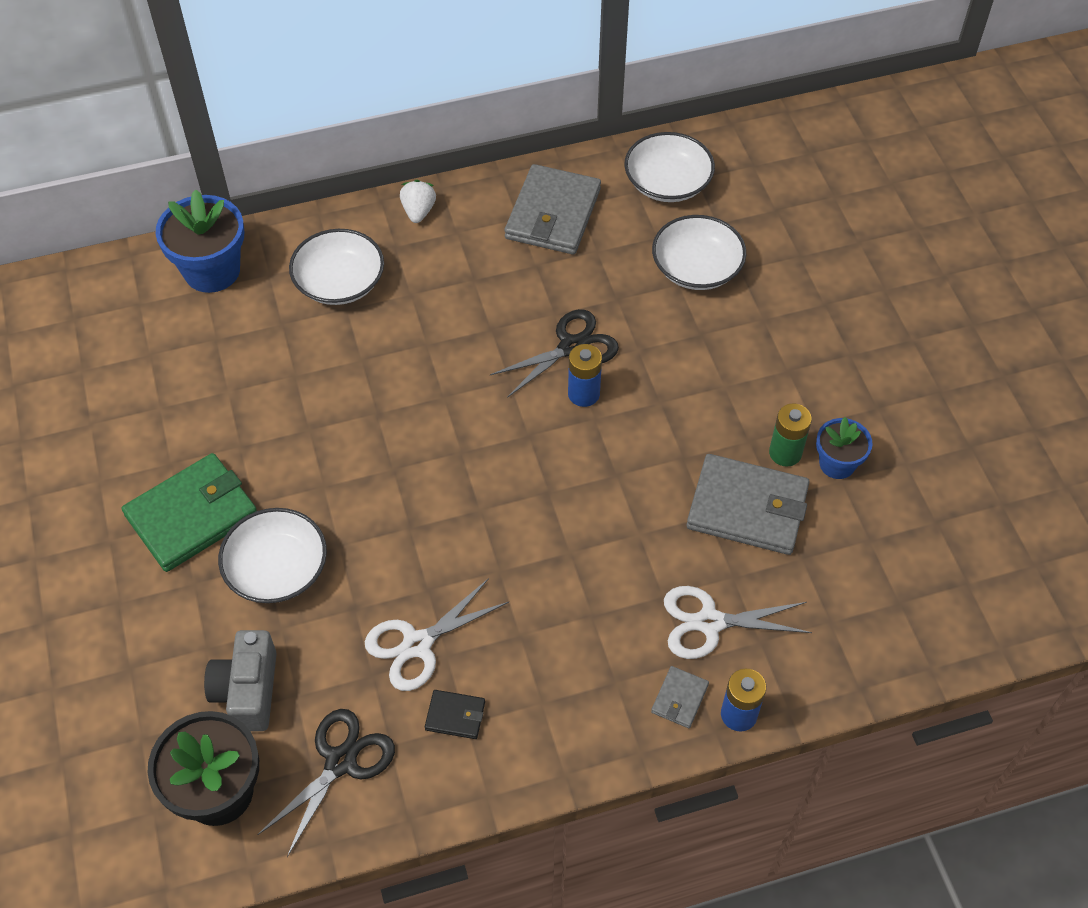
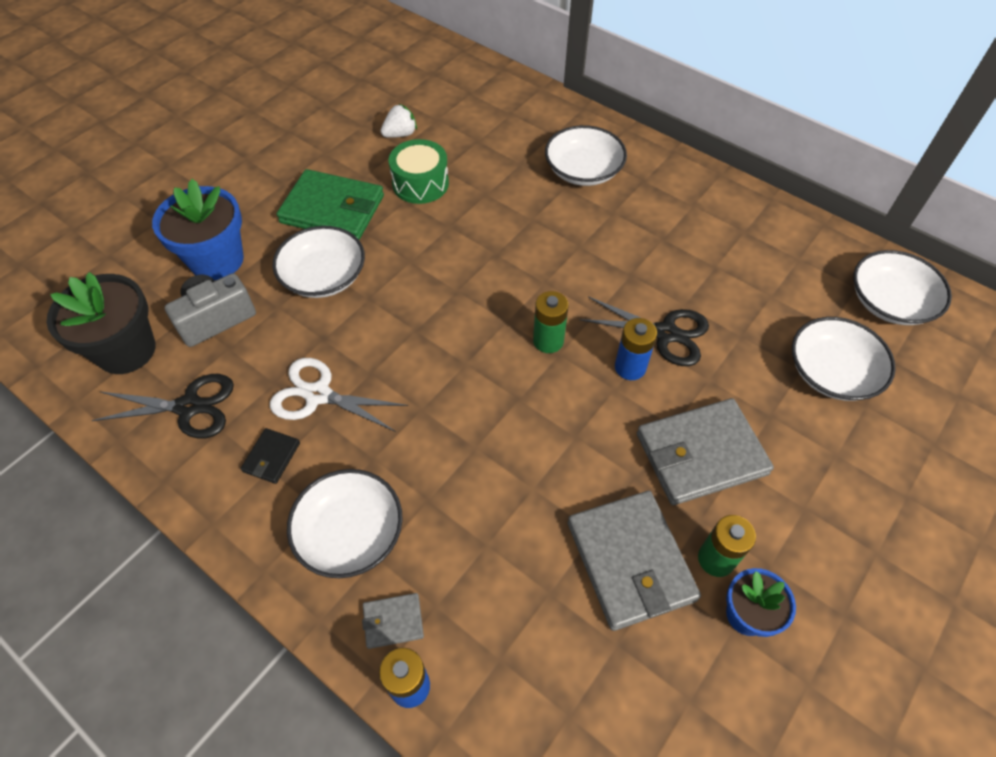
camera: 55 degrees right, 0 degrees up
(212, 271) = (527, 108): blue flower pot -> blue flower pot (217, 260)
(228, 420) = (420, 183): none -> green drum
(418, 211) = (686, 175): white strawberry -> white strawberry (400, 134)
(455, 716) = (271, 457): black wallet -> black wallet turned 45 degrees clockwise
(509, 434) = (548, 341): none -> green battery
(553, 214) = (772, 249): grey wallet -> grey wallet (700, 454)
(579, 690) = (350, 533): none -> white bowl
(709, 622) = (488, 600): white scissors -> none

